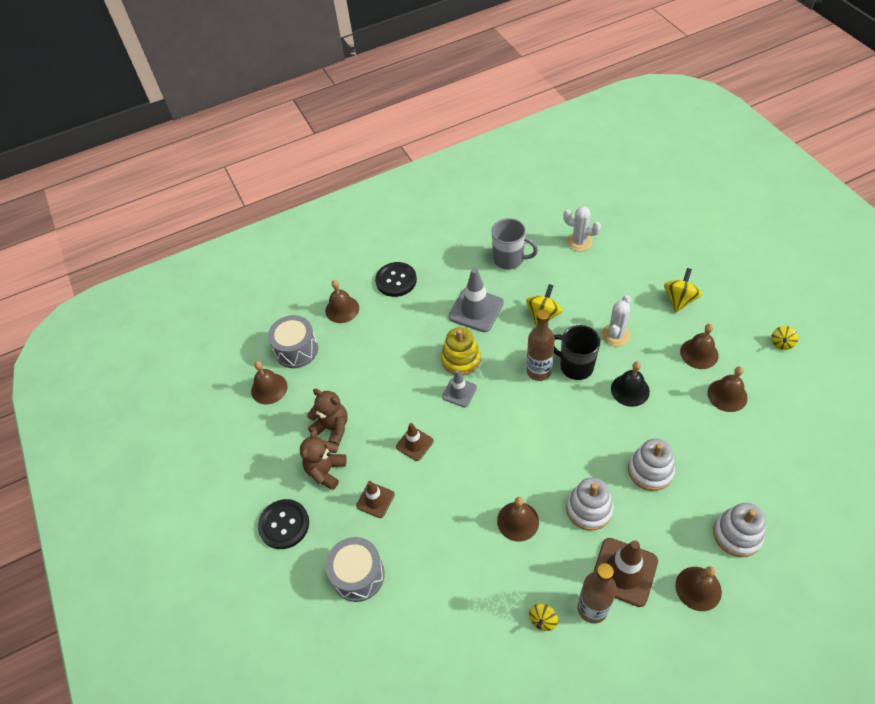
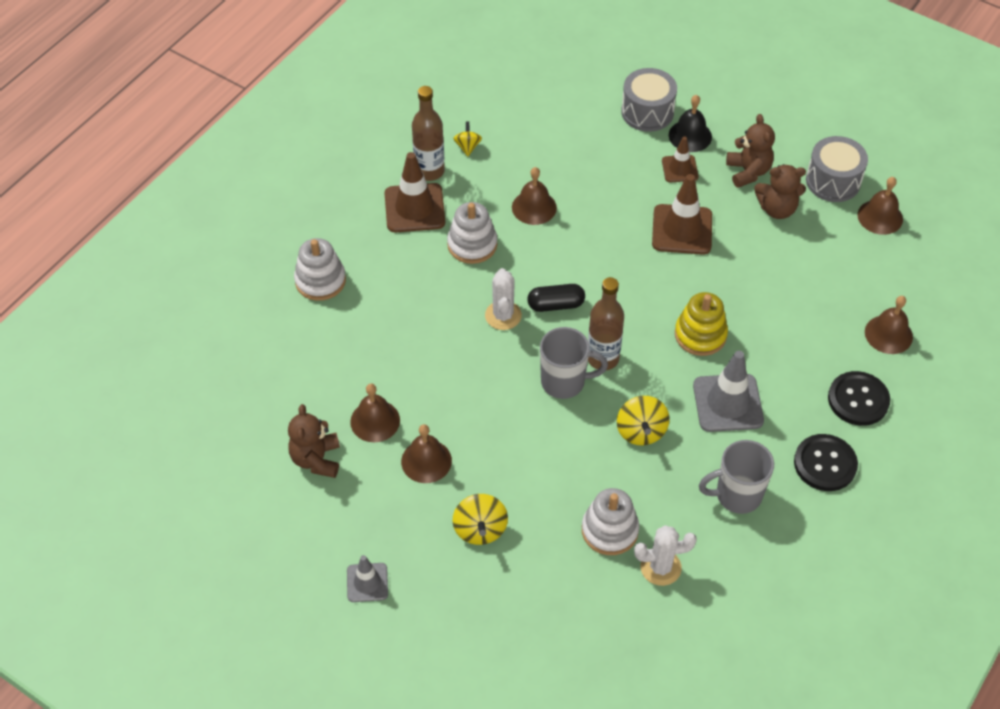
camera: 145 degrees right, 0 degrees up
(284, 524) = (745, 118): black button -> black button (825, 464)
(296, 350) = (893, 266): grey drum -> grey drum (833, 181)
(414, 444) = (682, 230): brown traffic cone -> brown traffic cone, size x1.71
(459, 392) = (675, 298): grey traffic cone -> grey traffic cone (367, 582)
(549, 425) = (556, 305): none -> black capsule
(575, 366) = (564, 382): black mug -> grey mug
(615, 335) = (538, 442): white cactus -> white cactus (503, 315)
(630, 390) = (488, 380): black bell -> black bell (690, 136)
(650, 470) = (428, 304): white stacking toy -> white stacking toy (609, 530)
(698, 588) = (342, 223): brown bell -> none
(780, 385) = (316, 459): none -> brown teddy bear
(781, 343) = (329, 519): yellow spinning top -> none

